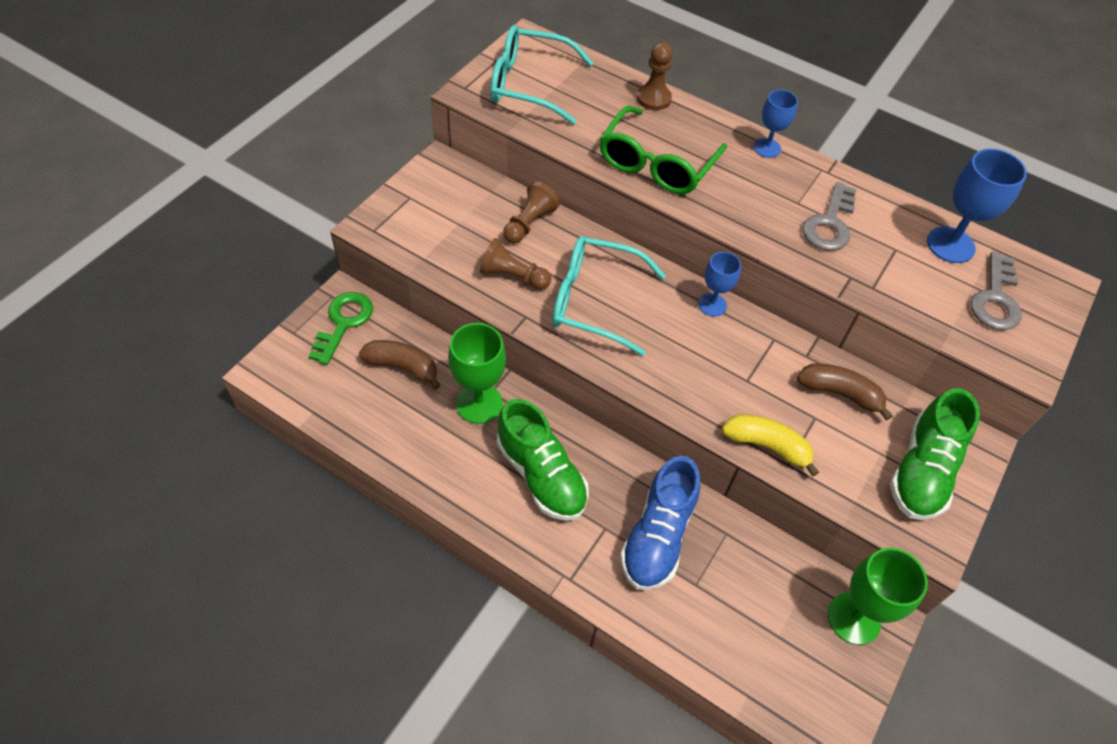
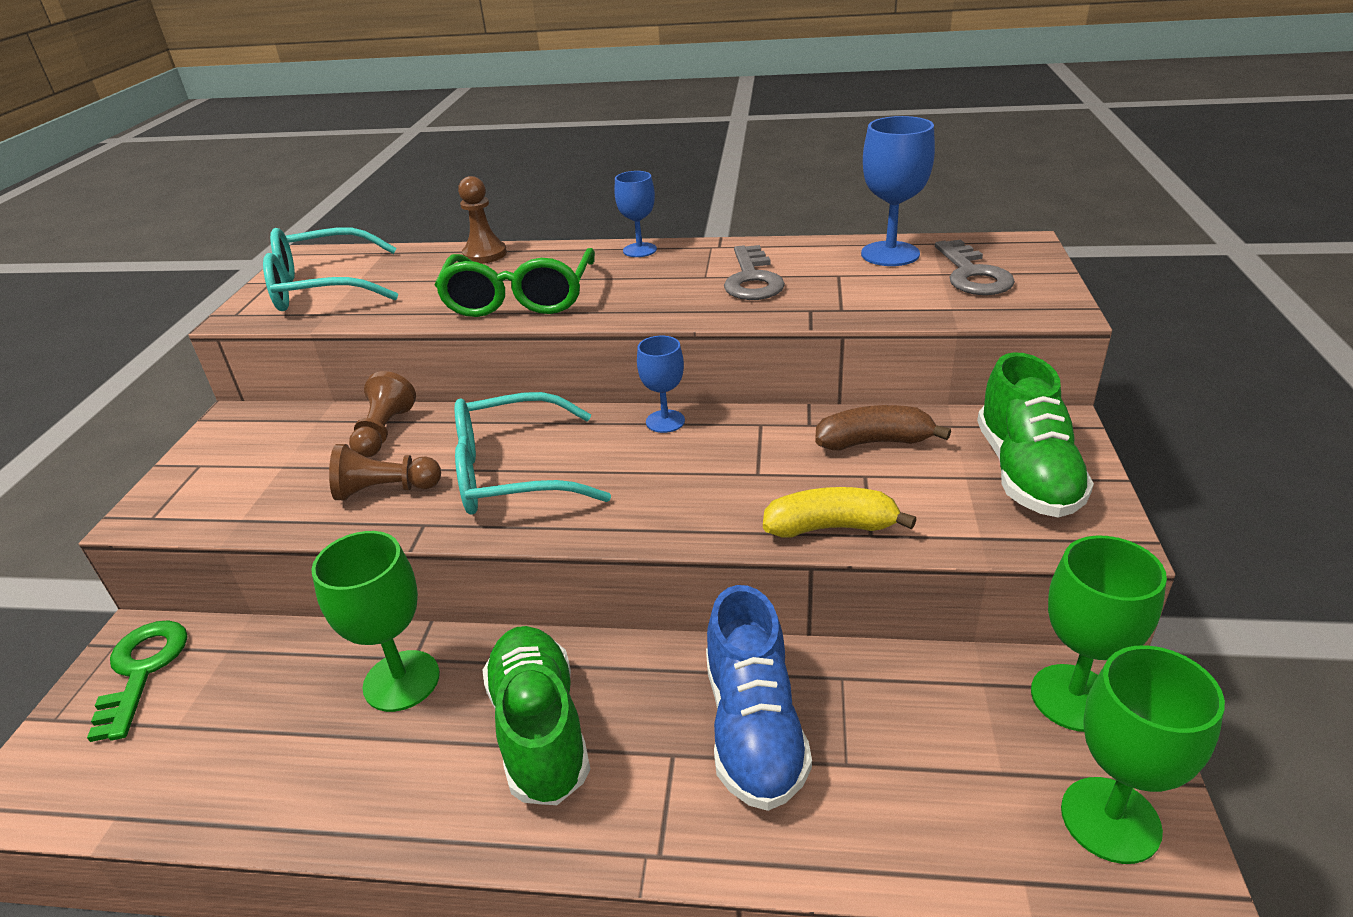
camera: 20 degrees left, 20 degrees down
(403, 367) = (260, 686): brown banana -> none
(541, 475) = (540, 730): green shoe -> green shoe turned 135 degrees counterclockwise
(818, 692) = (1110, 819): none -> green goblet

